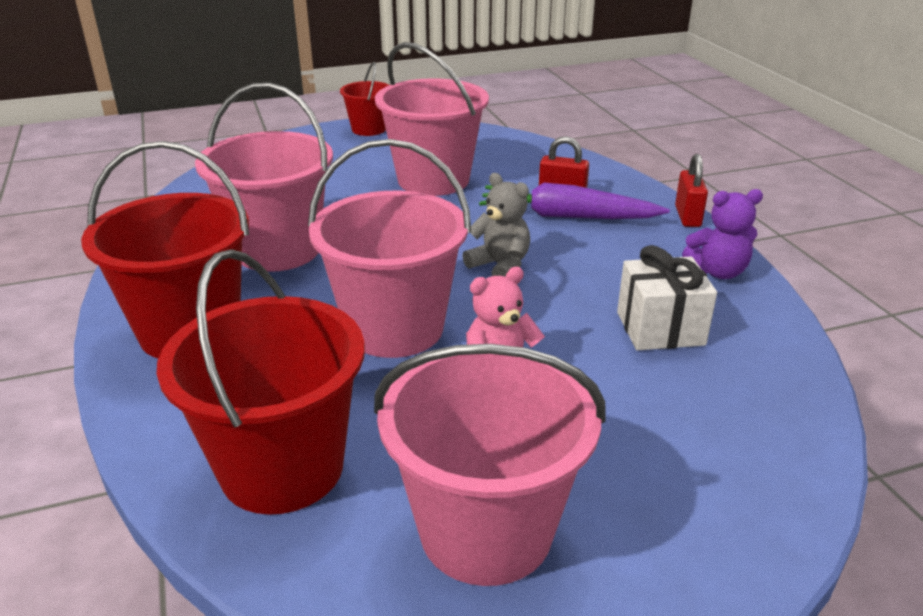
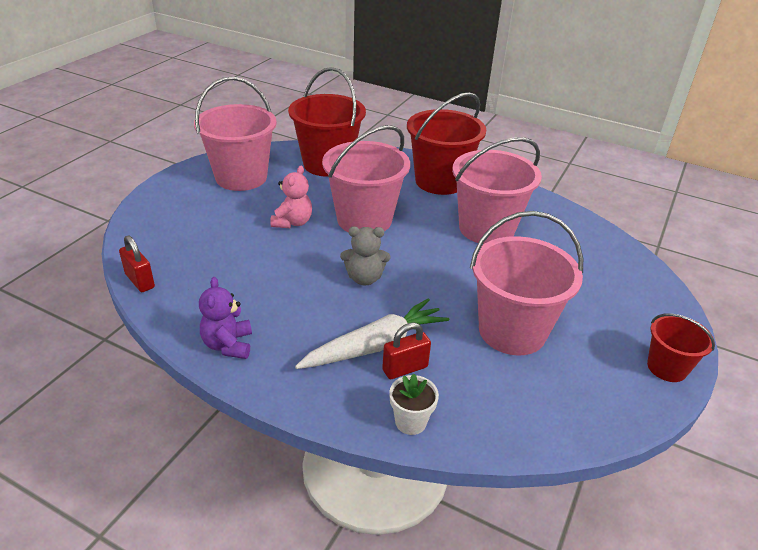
camera: 135 degrees right, 5 degrees up
(567, 216) = (375, 345): purple carrot -> white carrot
(599, 174) = (410, 422): none -> white flower pot
(660, 328) = (237, 281): white gift -> none
(687, 216) = (288, 400): red padlock -> red padlock (140, 281)
(718, 272) = (228, 345): purple teddy bear -> purple teddy bear turned 45 degrees counterclockwise

